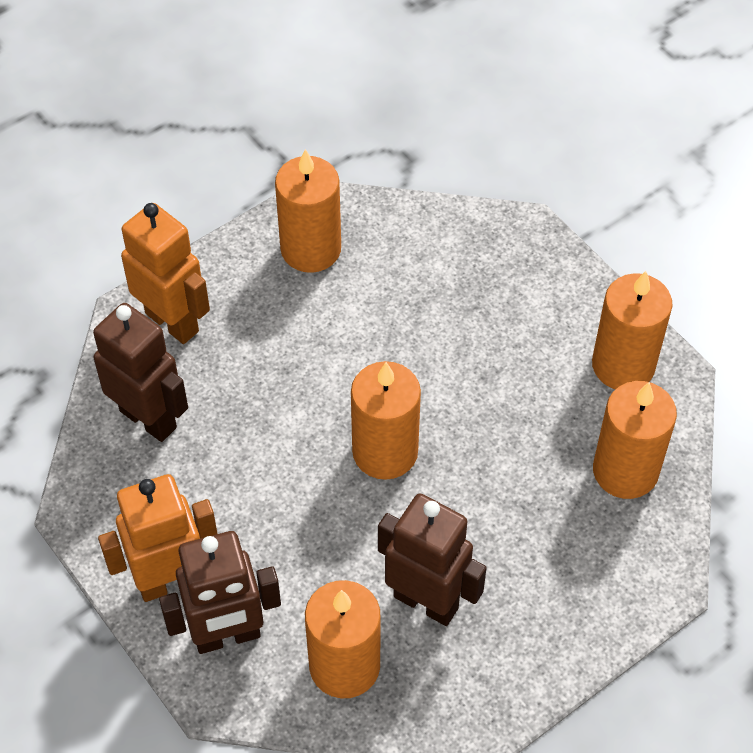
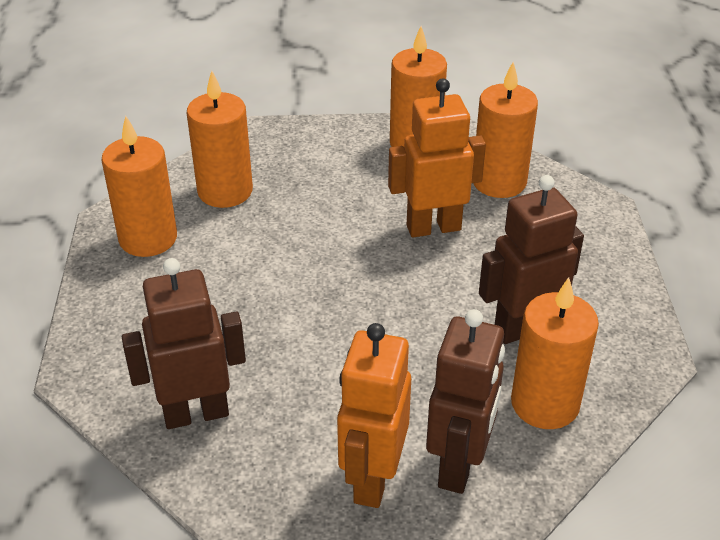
camera: 55 degrees left, 15 degrees down
(172, 322) = (118, 350): orange robot -> orange robot (433, 227)
(385, 452) = (372, 287): orange candle -> orange candle (225, 191)

